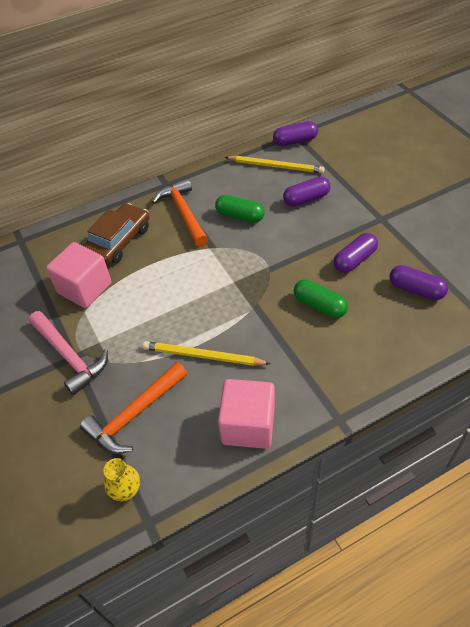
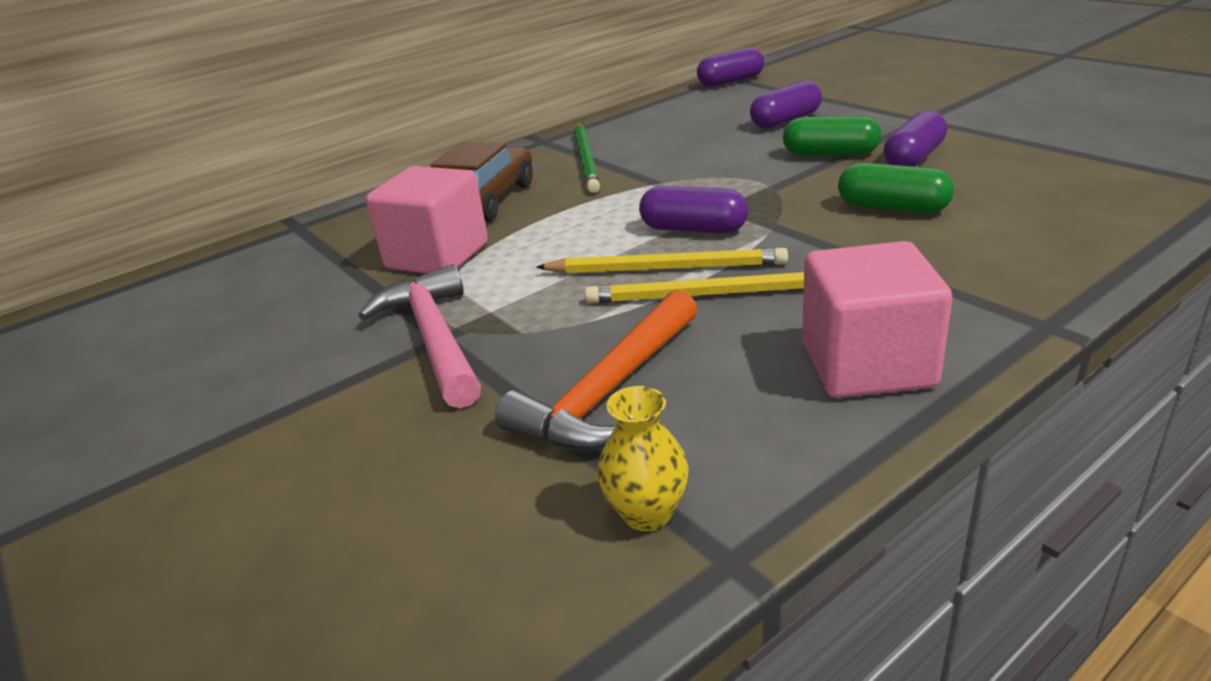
camera: 10 degrees left, 20 degrees down
(69, 356) = (434, 338): pink hammer -> pink hammer turned 150 degrees counterclockwise
(183, 213) = (586, 160): orange hammer -> green pencil
(240, 216) = (686, 149): green capsule -> green capsule (830, 154)
(276, 166) = (715, 103): yellow pencil -> yellow pencil (666, 268)
(416, 290) = (1046, 169): purple capsule -> purple capsule (693, 229)

